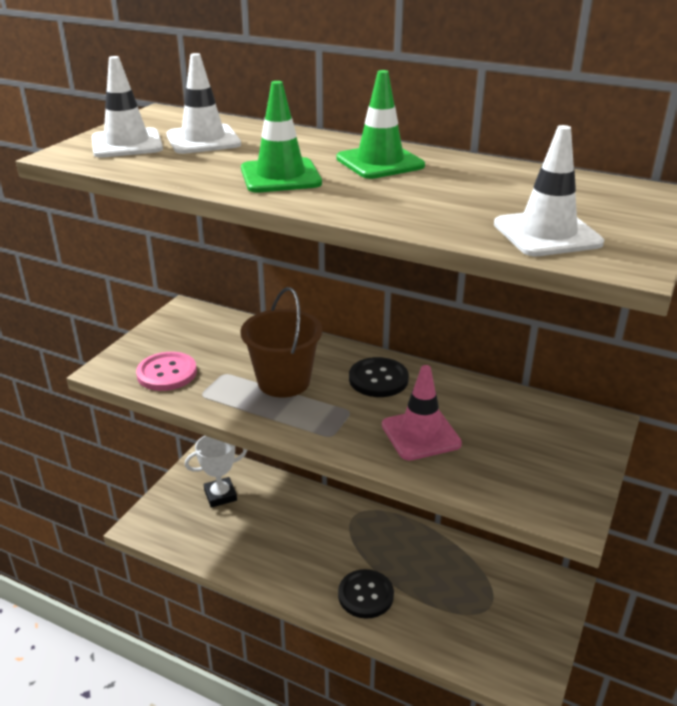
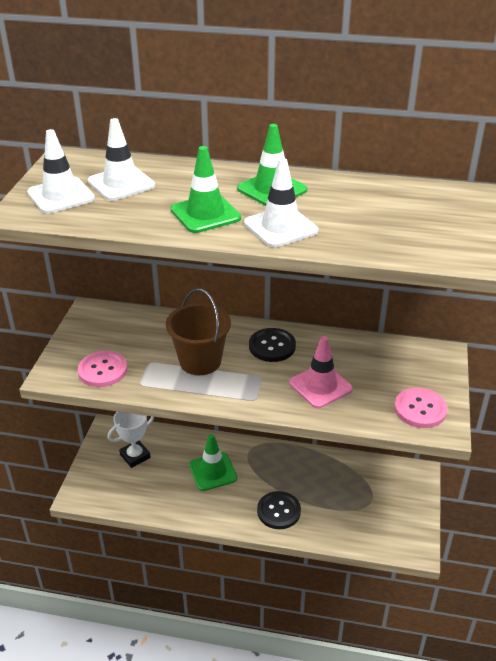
camera: 15 degrees left, 5 degrees up
(302, 531) = (212, 471): none -> green traffic cone
(545, 486) = (420, 409): none -> pink button
(547, 234) = (419, 242): white traffic cone -> white traffic cone (280, 227)

